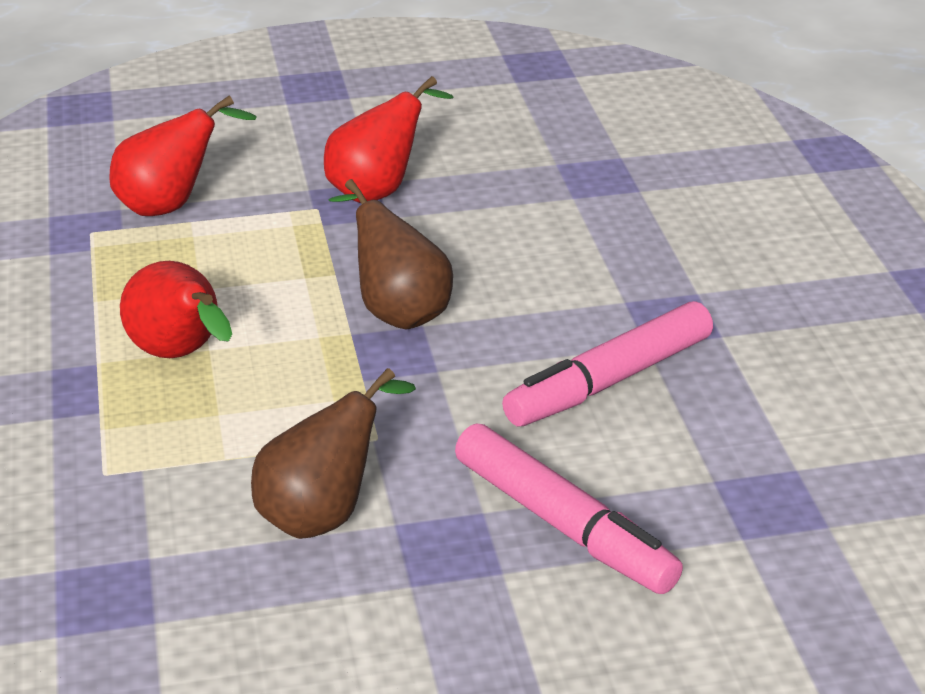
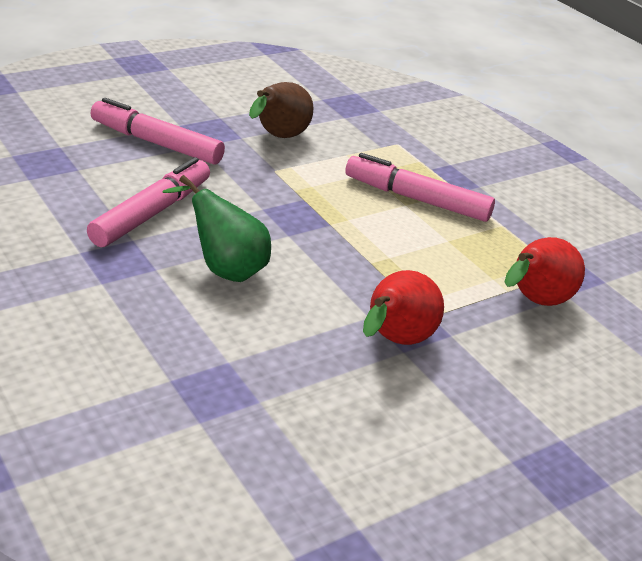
camera: 155 degrees right, 0 degrees up
(182, 356) = (417, 199): red pear -> pink marker
(397, 311) = (311, 241): brown pear -> none
(535, 289) = (224, 269): none -> green pear

